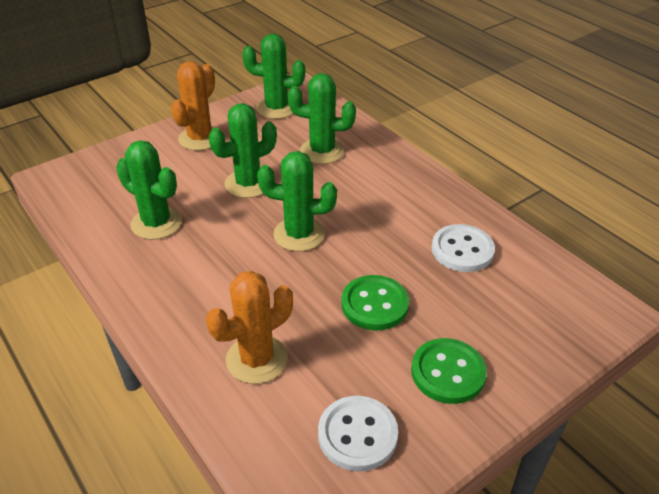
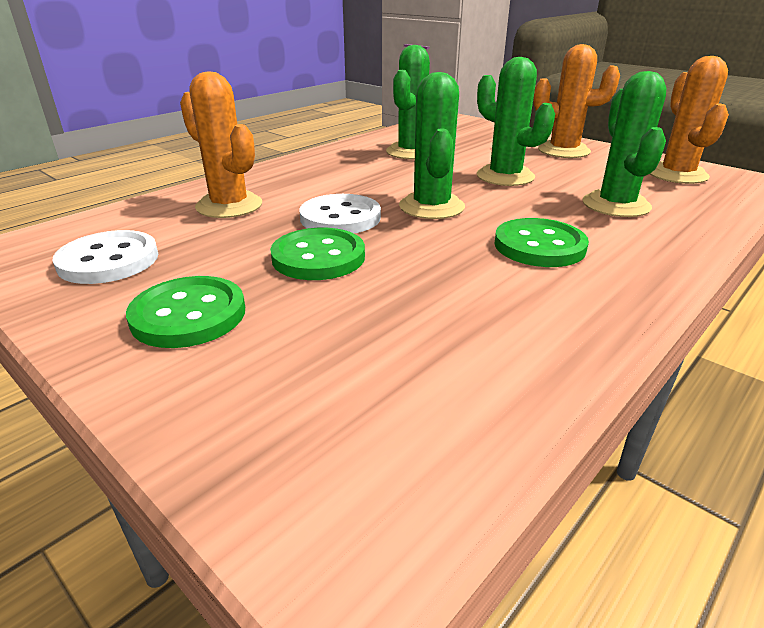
camera: 80 degrees right, 10 degrees down
(276, 108) = (677, 174): green cactus -> orange cactus
(377, 200) = (539, 246): none -> green button
(462, 250) = (466, 321): white button -> white button (340, 217)

